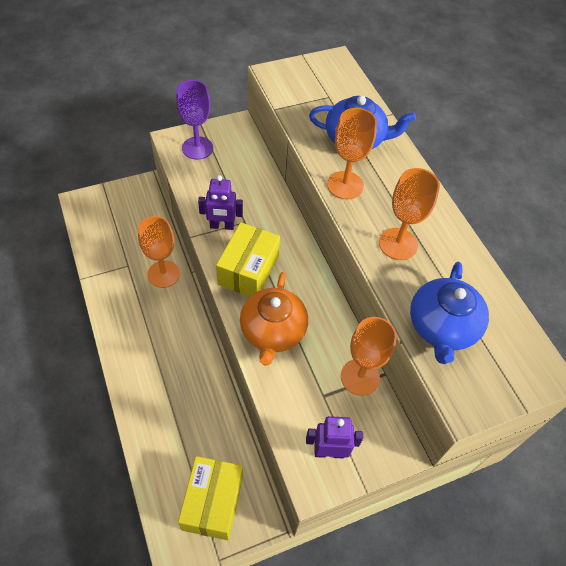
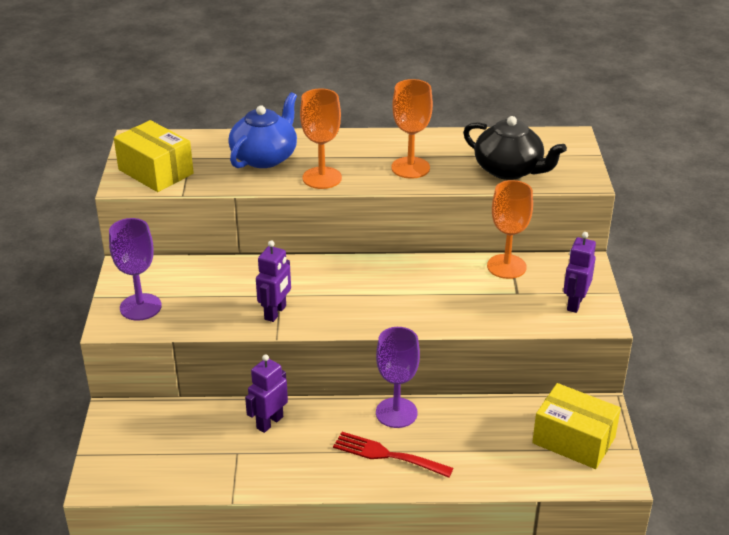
camera: 65 degrees left, 20 degrees down
(152, 360) = (387, 455): none -> red fork
(163, 274) = (269, 422): orange goblet -> purple robot
(201, 353) = (396, 413): none -> purple goblet
(248, 270) = (348, 307): yellow box -> yellow box (156, 172)
(273, 331) = (432, 307): orange teapot -> none
(442, 327) = (509, 170): blue teapot -> black teapot

